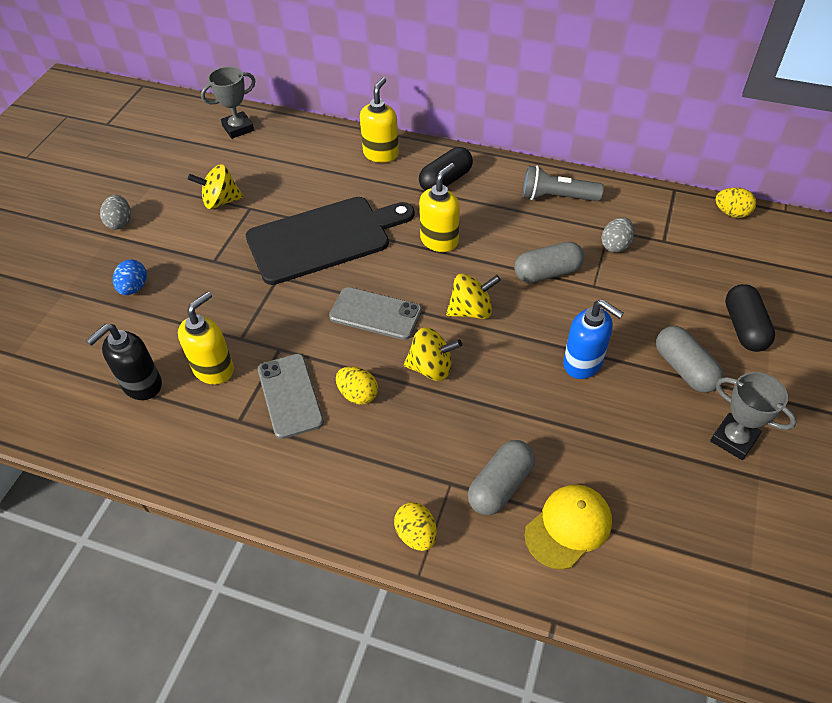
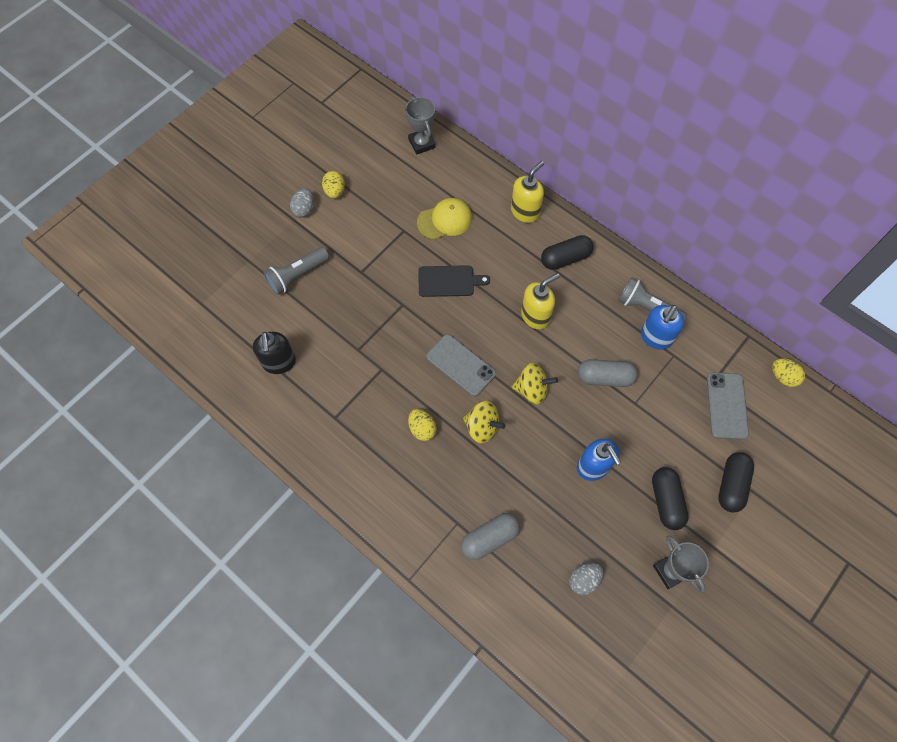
camera: 20 degrees right, 15 degrees up
(134, 288) = (297, 275): blue egg -> grey flashlight
(142, 385) = (279, 363): black soap dispenser -> black soap dispenser turned 75 degrees counterclockwise
(214, 369) = (331, 368): yellow soap dispenser -> none
(220, 201) = (384, 216): yellow spinning top -> none
(238, 128) = (421, 143): grey trophy -> grey trophy turned 75 degrees clockwise
(290, 395) = (375, 411): grey phone -> grey phone (726, 406)
(324, 239) = (449, 281): black cutting board -> black cutting board, size x0.52
(416, 534) = (419, 550): yellow egg -> yellow egg (335, 191)
(568, 527) = (521, 587): yellow cap -> yellow cap (445, 220)
(581, 220) = (655, 337): none -> blue soap dispenser
(615, 245) = (671, 372): grey egg -> grey egg (584, 580)
(684, 369) = (666, 501): grey capsule -> black capsule

